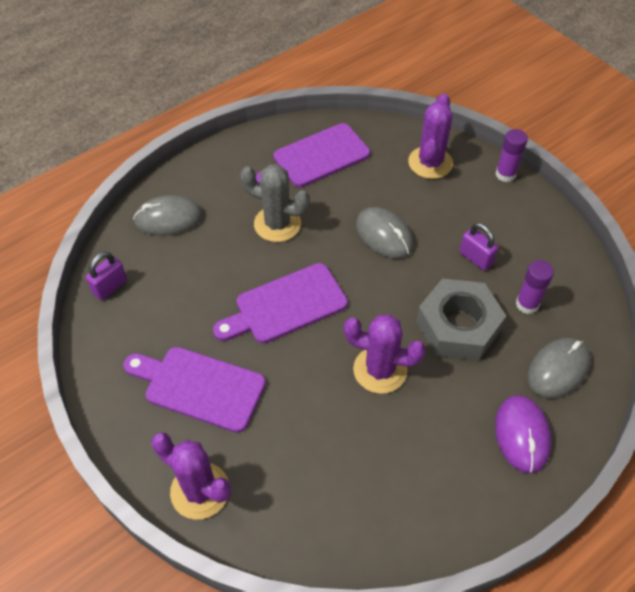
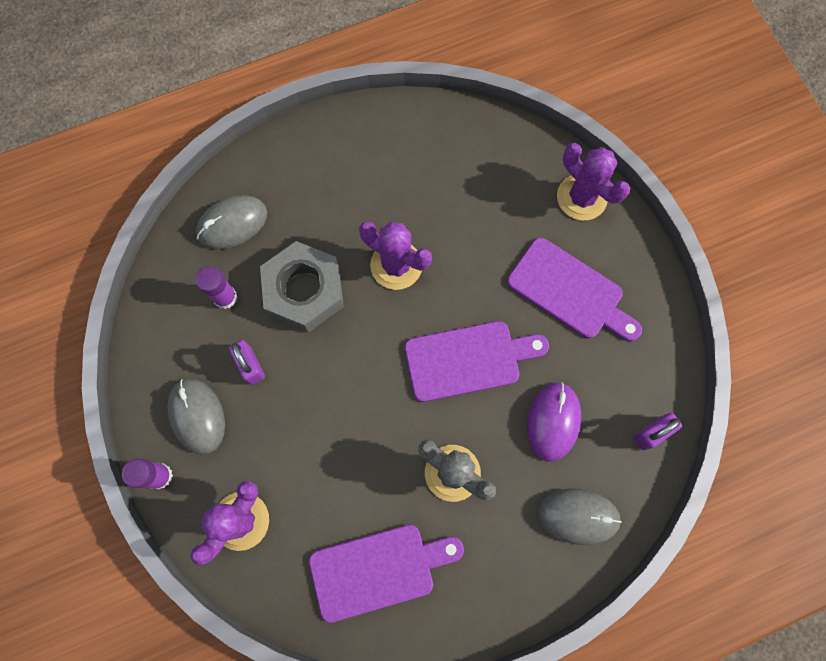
camera: 165 degrees left, 20 degrees up
(384, 235) = (337, 423): grey mouse -> grey mouse (197, 416)
(522, 435) = (295, 175): purple mouse -> purple mouse (553, 421)

